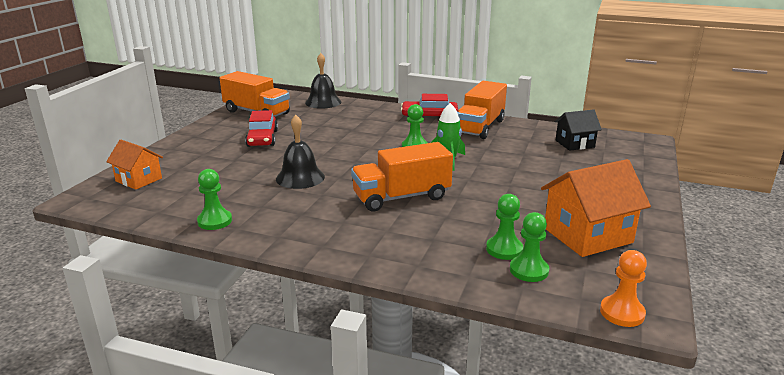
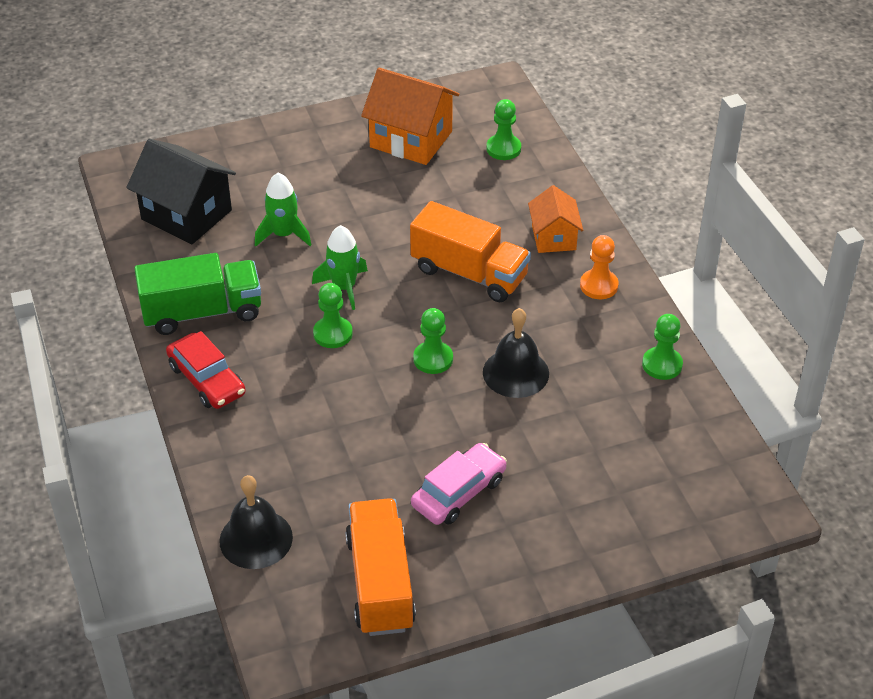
camera: 130 degrees left, 20 degrees up
(139, 180) = (679, 502): orange house -> orange house (553, 237)
(262, 138) = (459, 492): red car -> pink car
(480, 127) = (202, 312): orange truck -> green truck
(504, 249) = (488, 172): green pawn -> green pawn (433, 359)
(521, 160) = (284, 234): none -> green rocket
(575, 144) = (186, 215): black house -> black house, size x1.64
(622, 313) = (506, 94): orange pawn -> orange pawn (599, 286)

